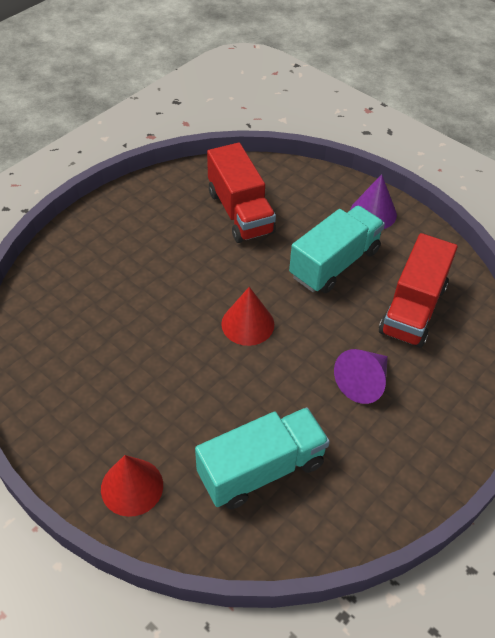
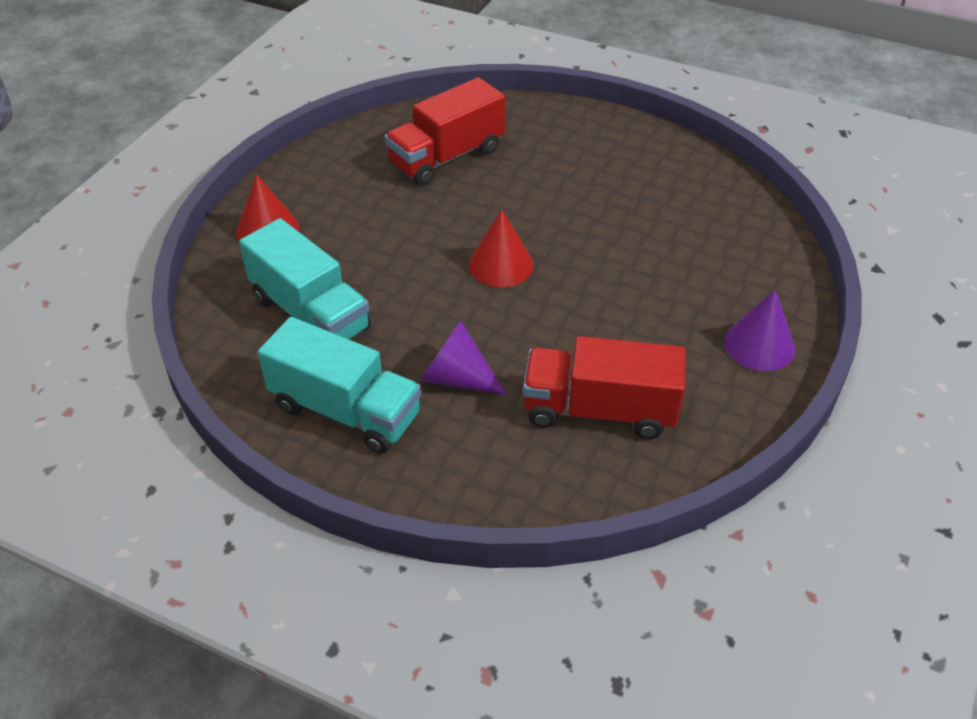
camera: 75 degrees right, 5 degrees down
(240, 212) = (676, 223): red truck -> red truck (447, 157)
(334, 263) = (638, 321): turquoise truck -> turquoise truck (345, 410)

